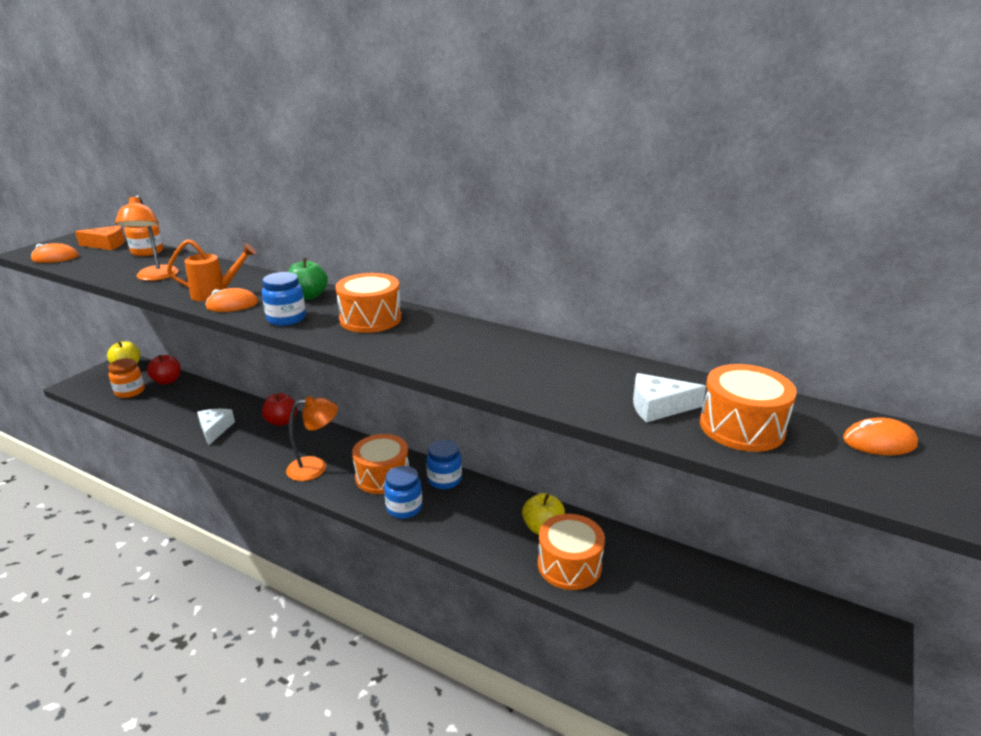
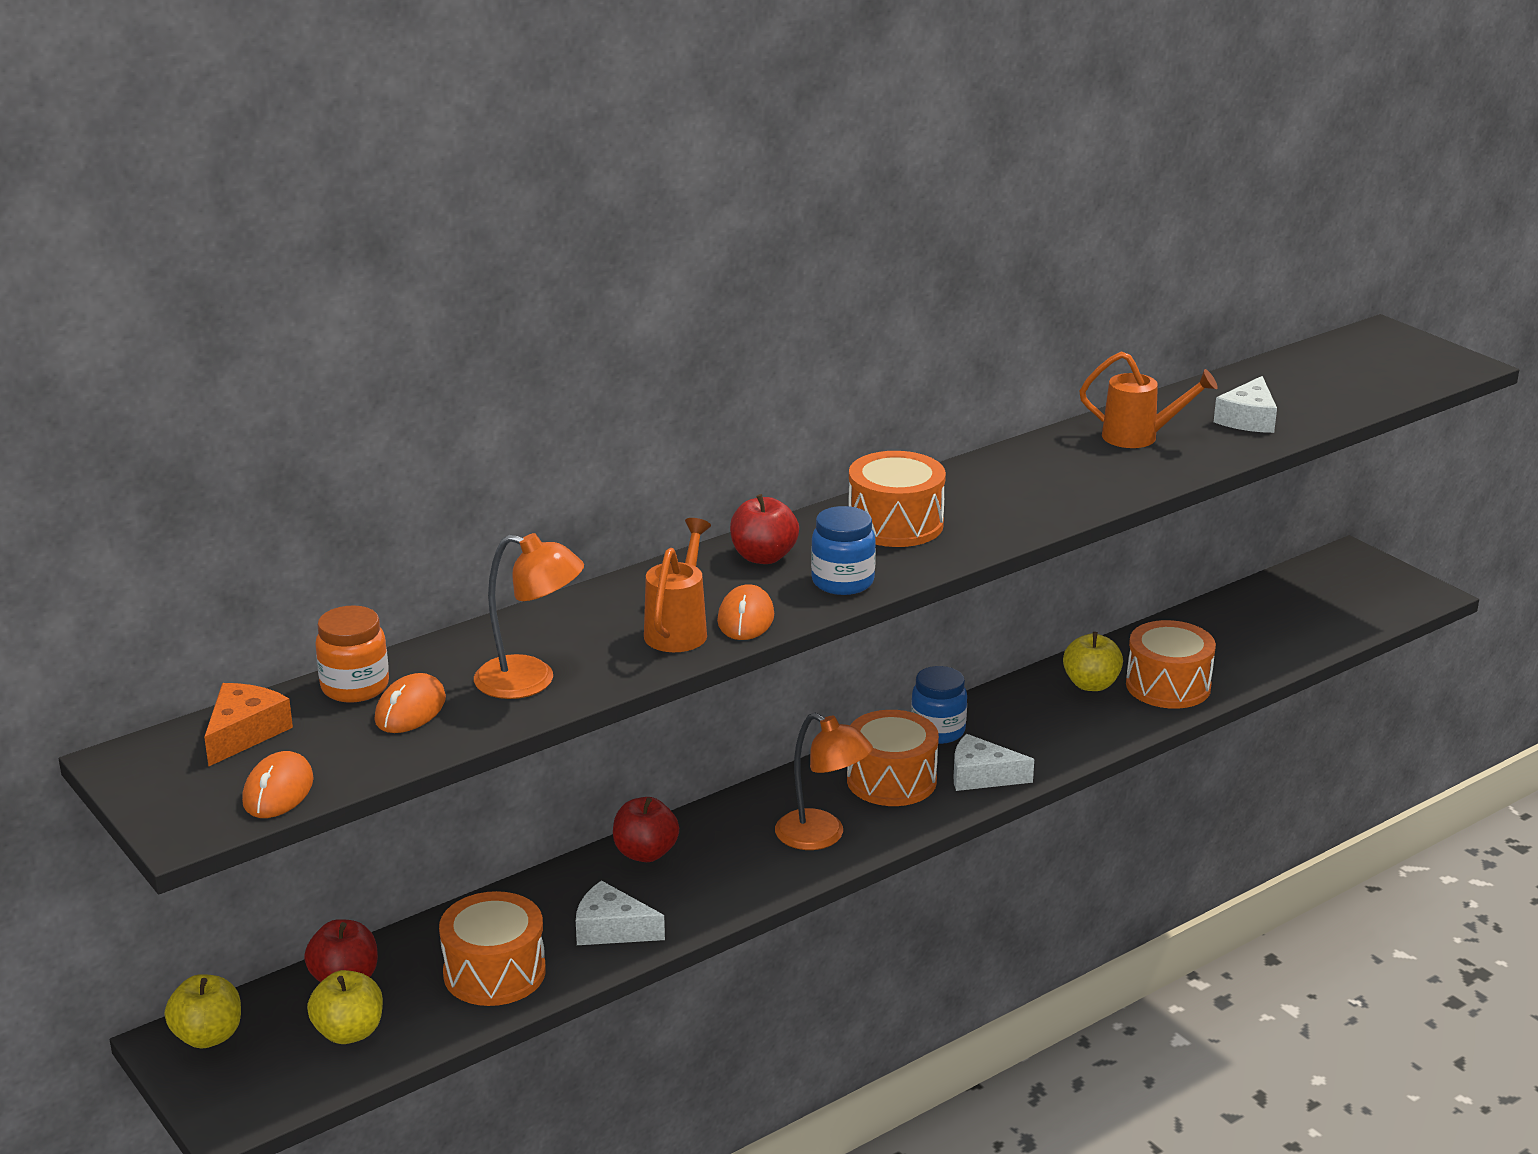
camera: 65 degrees left, 0 degrees up
(130, 392) = (349, 1032): orange jar -> yellow apple
(308, 296) = (763, 557): green apple -> red apple
(315, 467) = (821, 836): orange lamp -> orange lamp turned 120 degrees clockwise
(404, 508) = (981, 776): blue jar -> white cheese
(572, 370) = (1140, 437): none -> orange watering can
(741, 427) = (1307, 396): orange drum -> orange drum (494, 972)
(879, 442) = (1362, 353): orange mouse -> orange mouse (410, 710)

